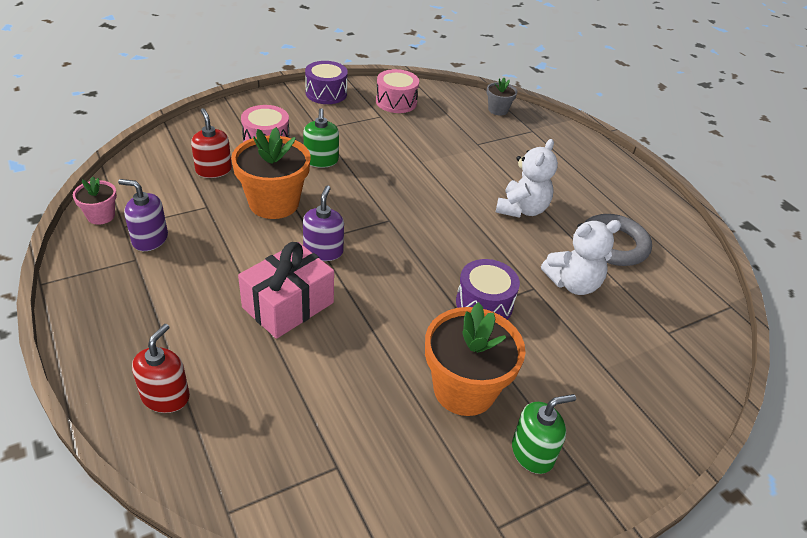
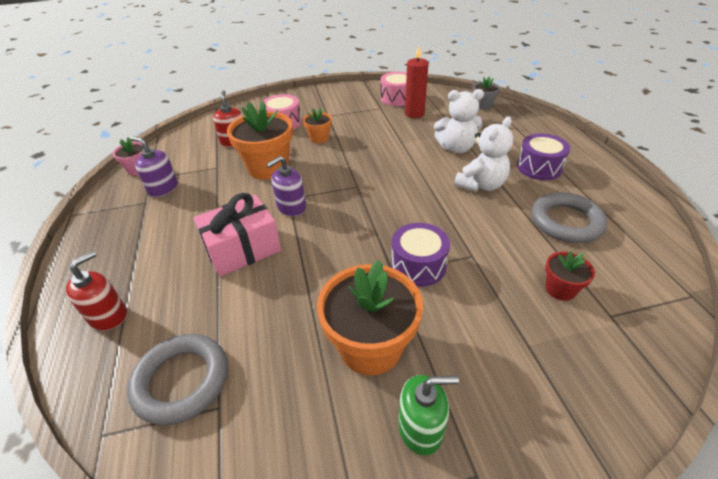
camera: 20 degrees right, 0 degrees up
(287, 449) = (182, 381): none -> grey ring
(321, 160) = (319, 138): green soap dispenser -> orange flower pot
(323, 251) = (291, 207): purple soap dispenser -> purple soap dispenser turned 150 degrees counterclockwise
(326, 93) = (343, 91): purple drum -> purple drum (539, 167)
(423, 123) = (414, 114): none -> red candle
(573, 284) = (514, 255): white teddy bear -> white teddy bear (456, 148)
(621, 313) = (560, 289): none -> red flower pot

